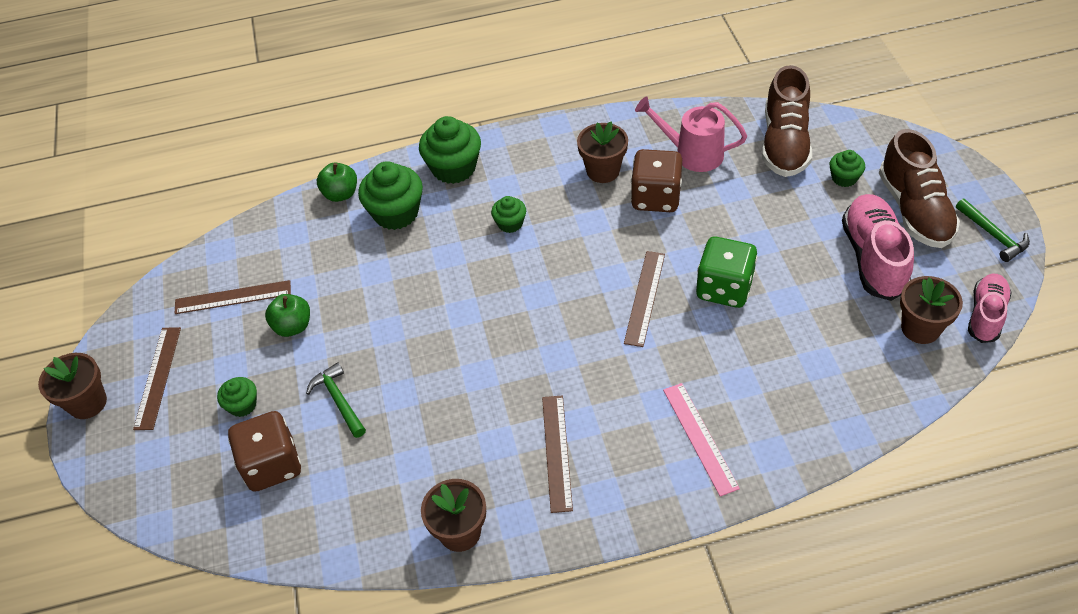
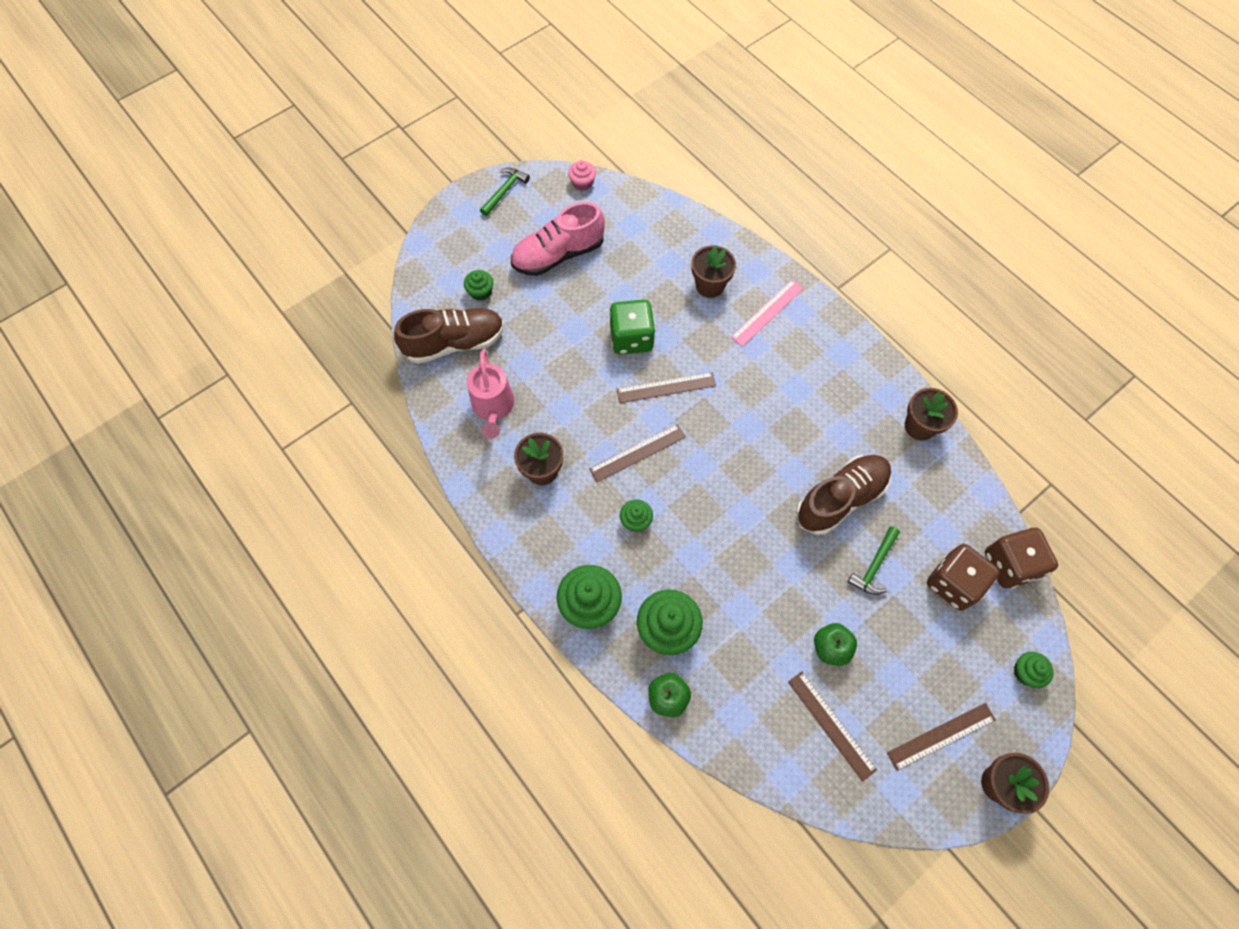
camera: 120 degrees left, 15 degrees up
(242, 405) = (921, 641): green cupcake -> green cupcake (1026, 672)
(556, 452) = (827, 393): brown ruler -> brown ruler (637, 453)
(656, 197) = (557, 417): brown dice -> brown dice (1009, 564)
(914, 210) = (498, 240): brown shoe -> brown shoe (841, 499)
(920, 328) = (611, 215): brown flower pot -> brown flower pot (709, 285)
(986, 315) = (582, 183): pink shoe -> pink cupcake

